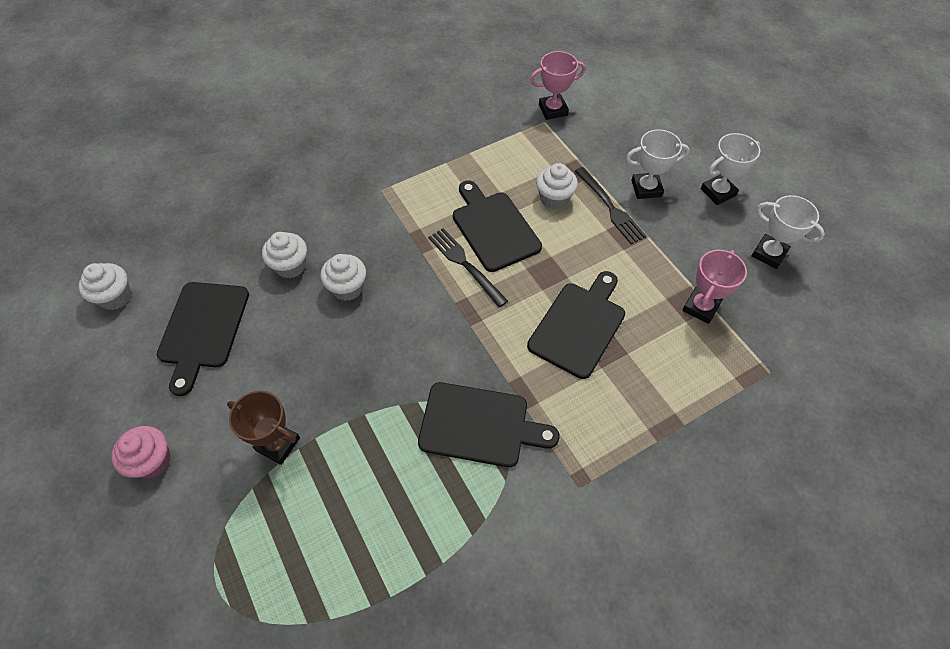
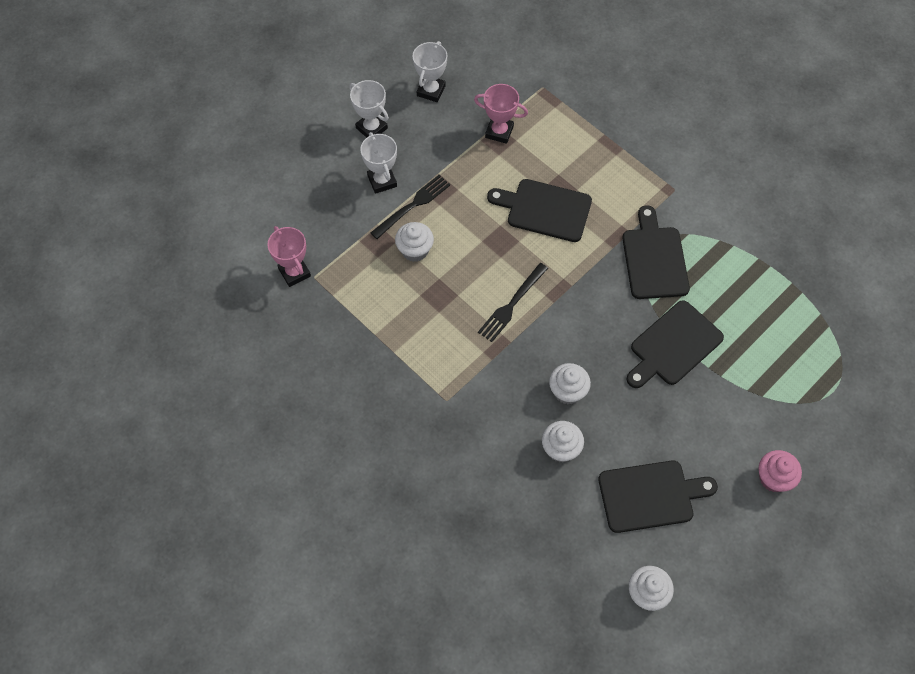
camera: 105 degrees left, 5 degrees up
(278, 444) = (723, 392): brown trophy -> none
(494, 228) = (464, 291): black cutting board -> black cutting board (673, 346)

